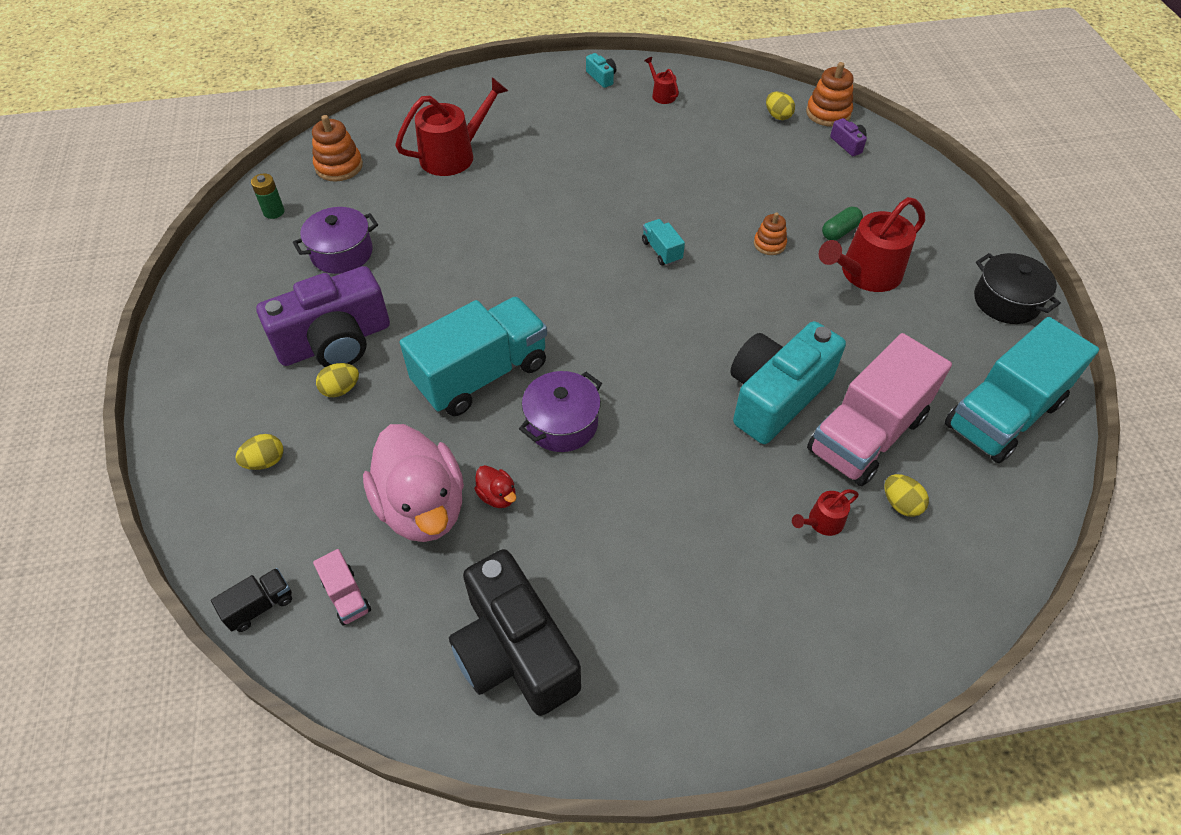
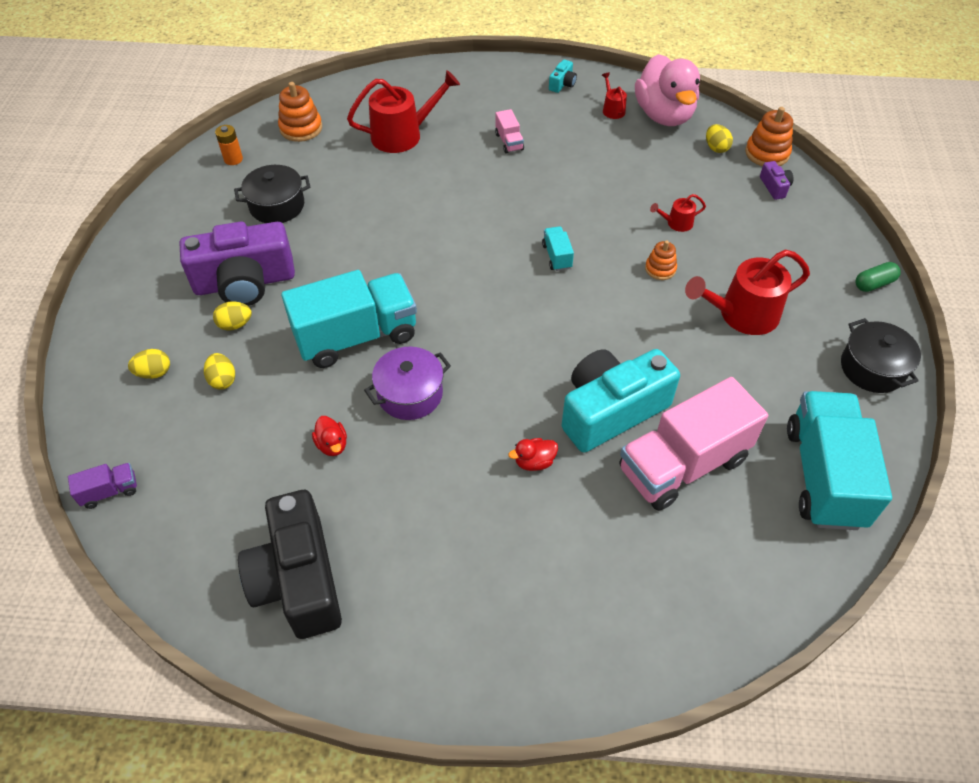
camera: 15 degrees right, 0 degrees up
(260, 606) = (110, 491): black truck -> purple truck
(274, 212) = (233, 159): green battery -> orange battery
(342, 253) = (277, 206): purple pot -> black pot
(346, 596) = (180, 500): pink truck -> pink truck (509, 142)
(422, 507) = (267, 440): pink duck -> pink duck (664, 115)
(601, 77) = (562, 84): turquoise camera -> turquoise camera turned 45 degrees clockwise
(718, 465) = (534, 462): none -> red duck
(822, 522) = (609, 534): red watering can -> red watering can (676, 223)
(840, 231) = (733, 269): green capsule -> green capsule (874, 284)
(900, 504) = (690, 535): yellow egg -> yellow egg (223, 380)
(1002, 415) = (823, 475): turquoise truck -> turquoise truck turned 120 degrees clockwise

